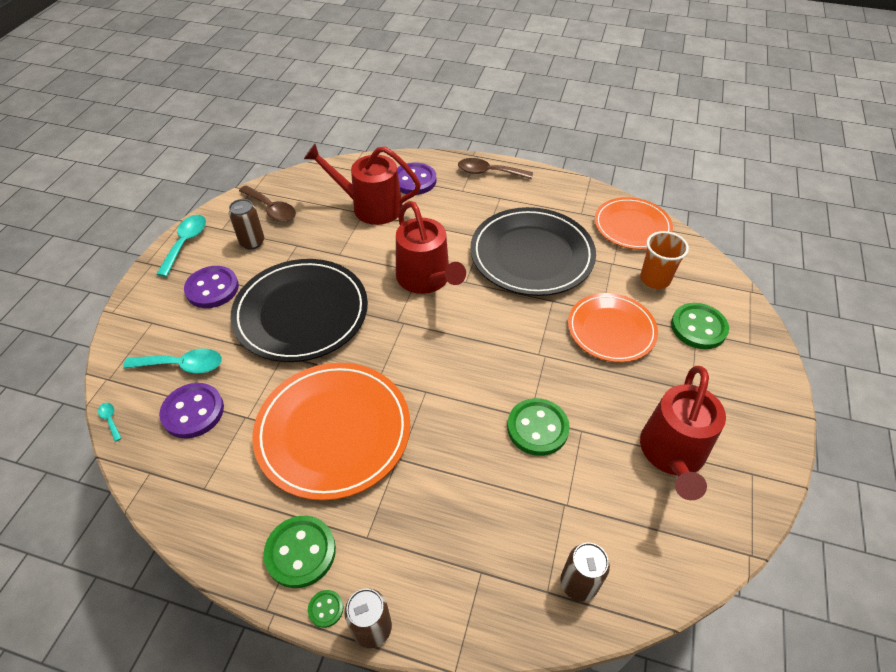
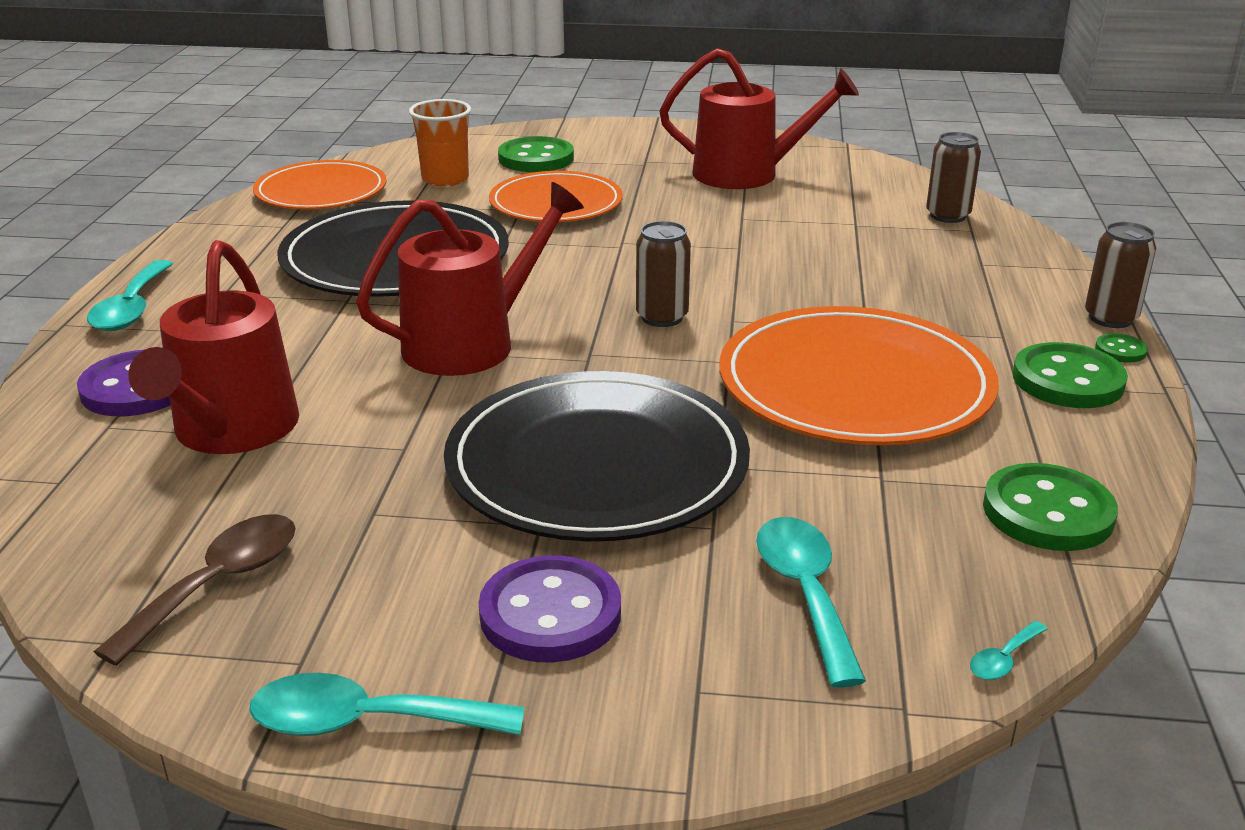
camera: 100 degrees left, 20 degrees down
(193, 412) = (910, 544): purple button -> none
(252, 242) = (362, 588): brown can -> brown can (662, 317)
(488, 172) = (132, 308): brown spoon -> turquoise spoon
(537, 428) = (754, 242): green button -> green button (1048, 512)

